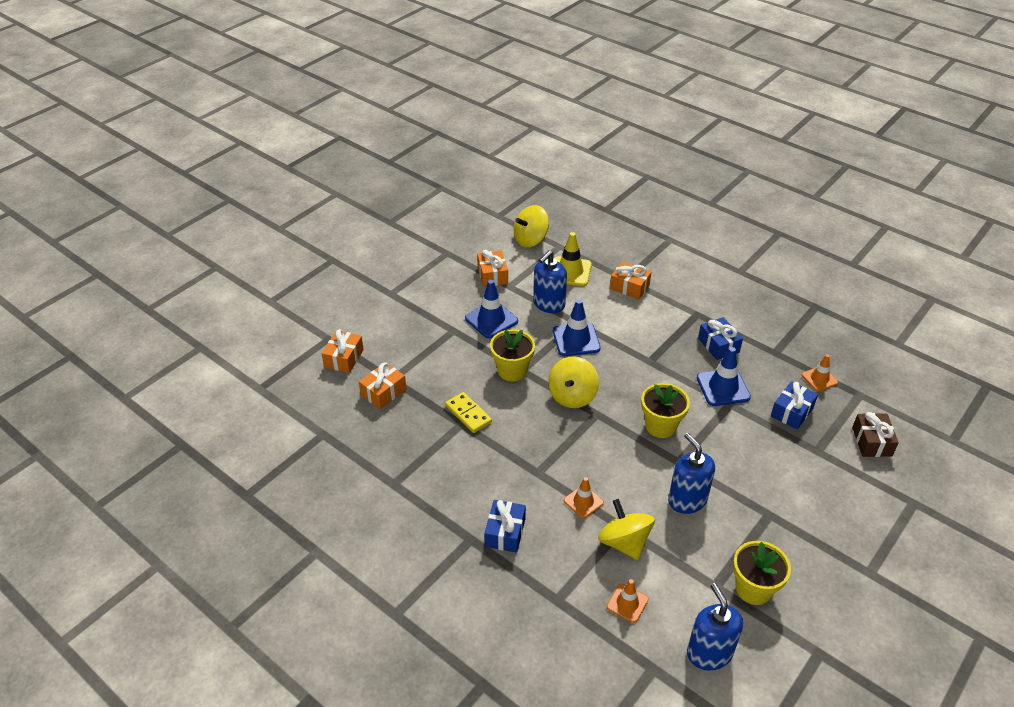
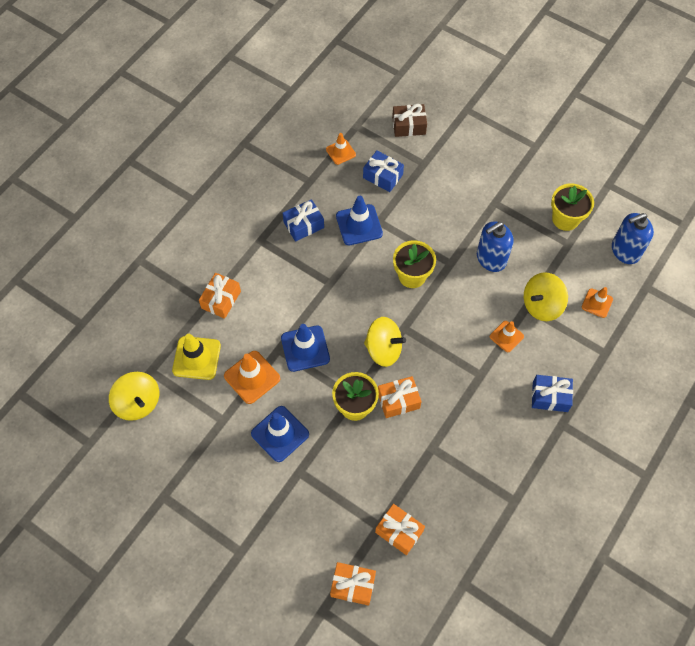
camera: 95 degrees left, 20 degrees up
(468, 414) = (418, 442): yellow domino -> none
(492, 275) = (204, 440): orange gift -> orange gift (398, 400)
(548, 304) = (252, 377): blue soap dispenser -> orange traffic cone

